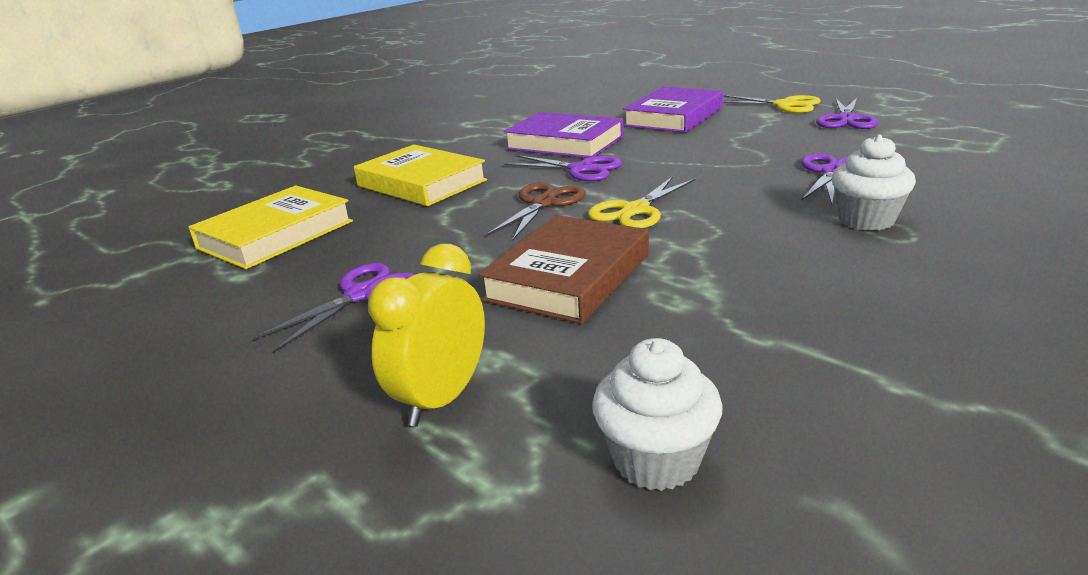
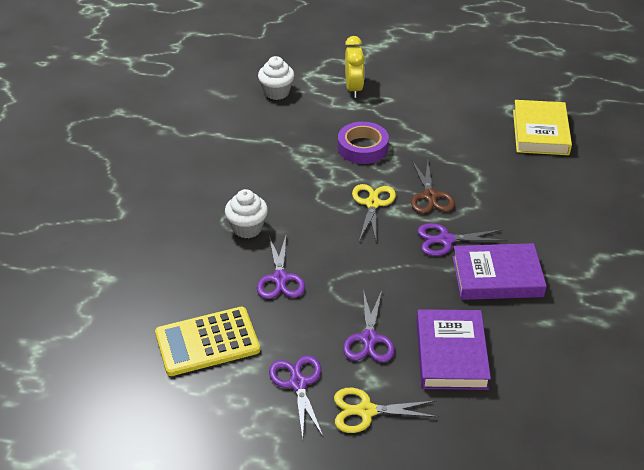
camera: 145 degrees right, 15 degrees up
(362, 294) = (438, 114): purple scissors -> purple scissors (369, 339)
(421, 183) = (531, 196): yellow book -> none
(568, 277) = (362, 147): brown book -> purple tape
(954, 147) = (207, 342): none -> yellow calculator

